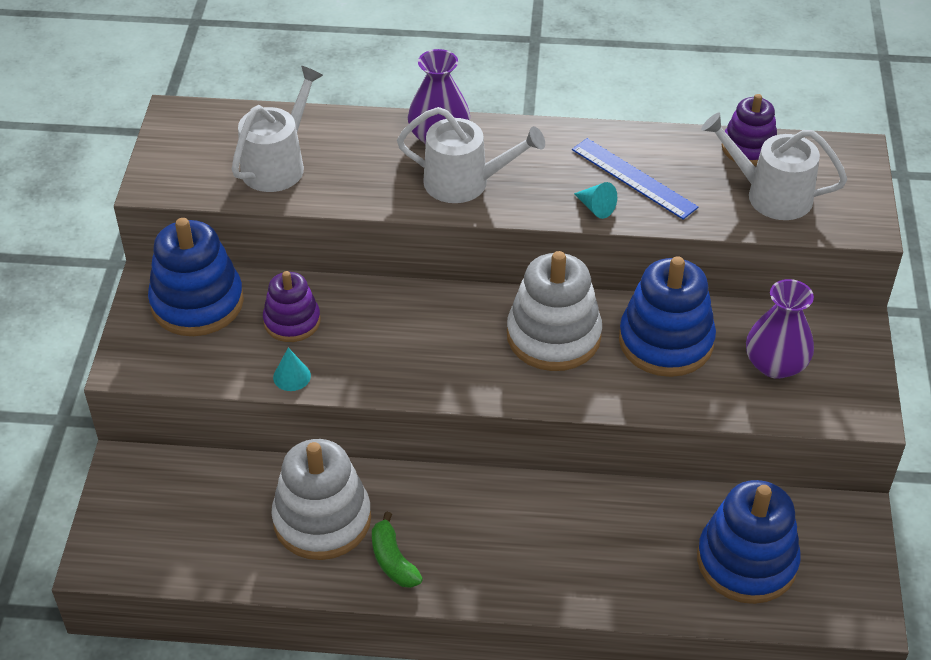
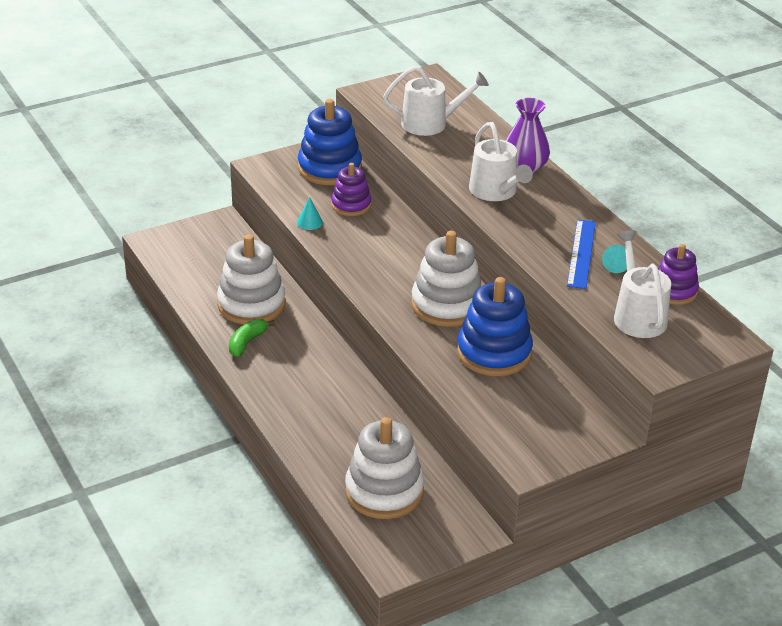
camera: 55 degrees right, 10 degrees down
(596, 207) = (534, 248): turquoise cone -> turquoise cone (615, 265)
(746, 561) = (384, 491): blue stacking toy -> white stacking toy
(775, 364) = (526, 408): purple vase -> none

